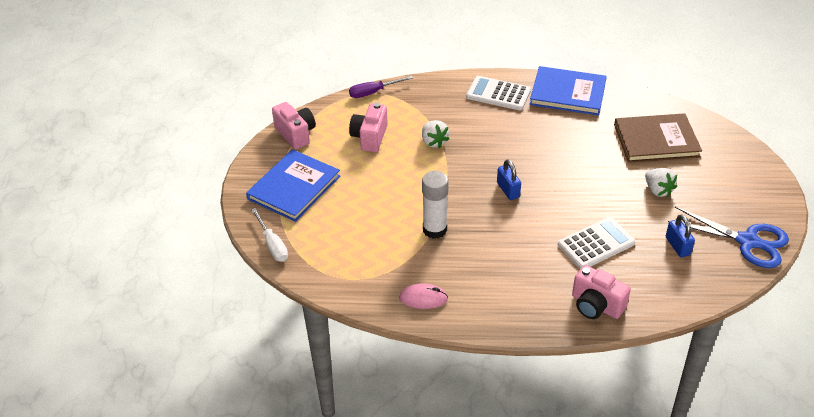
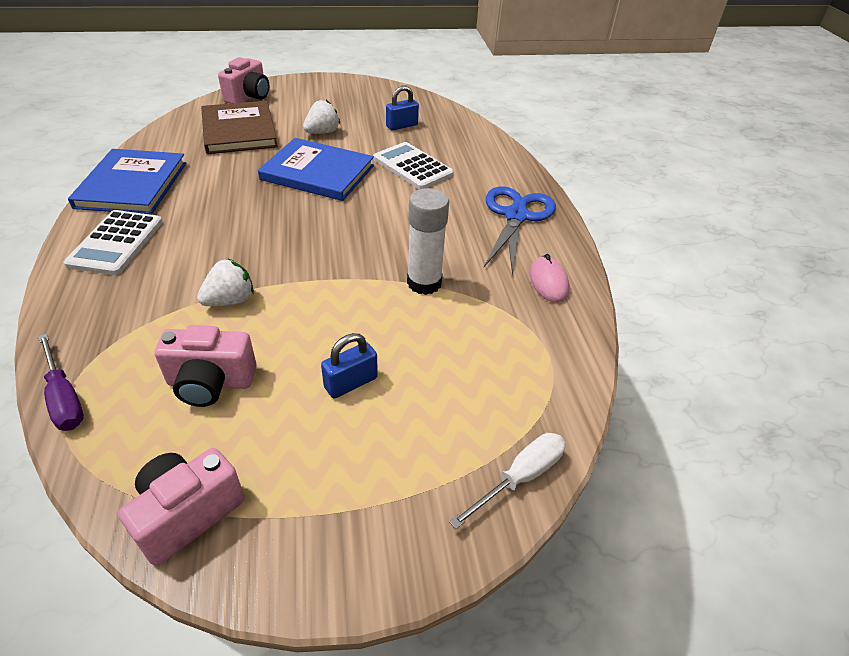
camera: 105 degrees left, 0 degrees up
(294, 187) = (361, 477): blue book -> blue book (317, 173)
(508, 190) = (335, 226): blue padlock -> blue padlock (351, 383)
(596, 305) = (498, 167): pink camera -> pink camera (248, 97)
(747, 241) = (386, 96): blue scissors -> blue scissors (516, 216)

